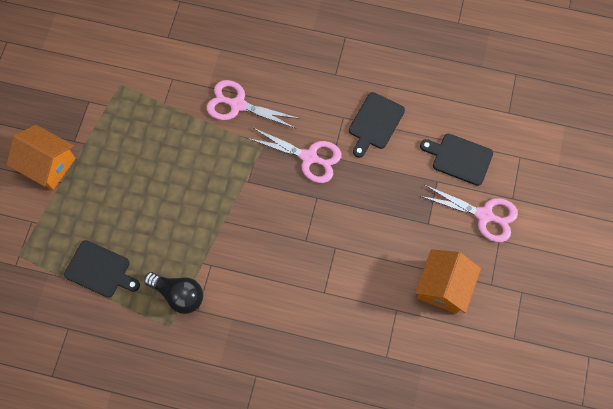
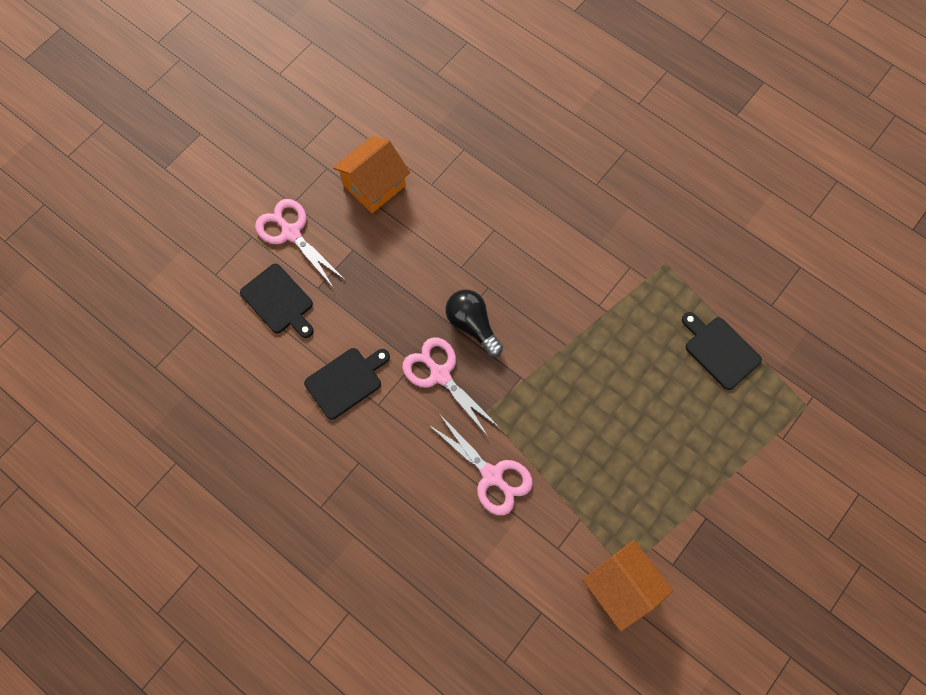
camera: 155 degrees left, 0 degrees up
(48, 165) = (746, 500): orange house -> orange house (621, 587)
(179, 295) = (644, 290): black light bulb -> black light bulb (472, 325)

